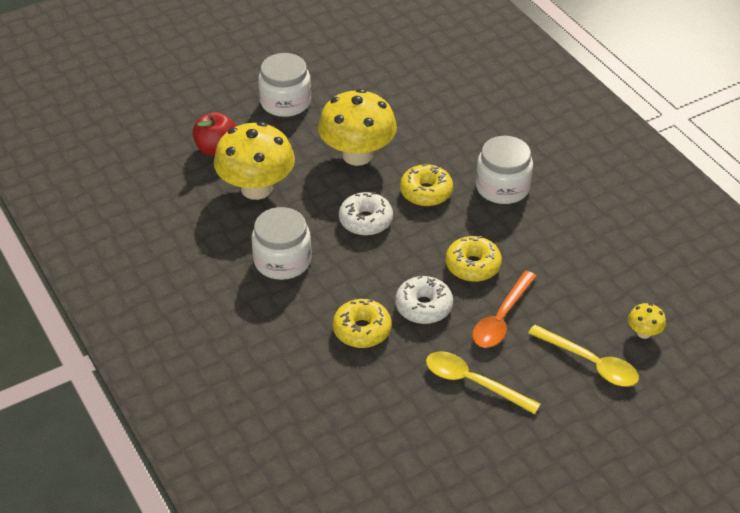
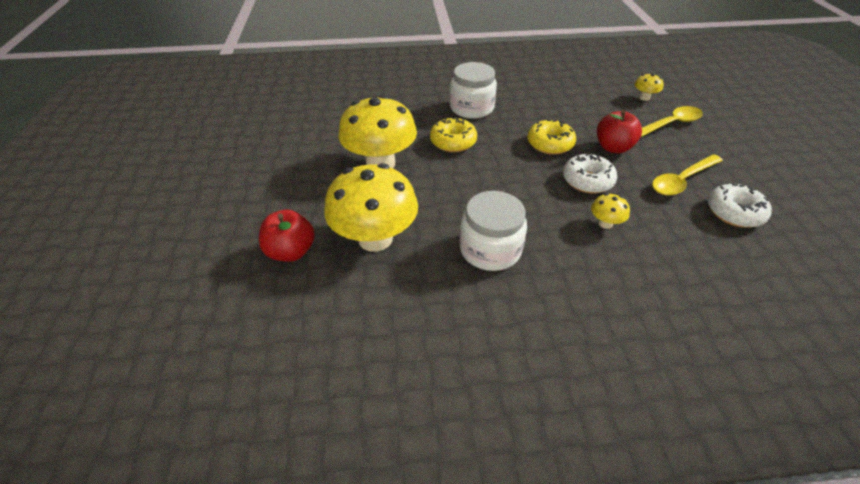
camera: 65 degrees left, 0 degrees up
(285, 102) = (271, 184): white jar -> none
(362, 330) = (605, 223): yellow donut -> yellow mushroom
(365, 221) = (466, 182): white donut -> white donut (734, 212)
(501, 318) = (613, 147): orange spoon -> red apple

